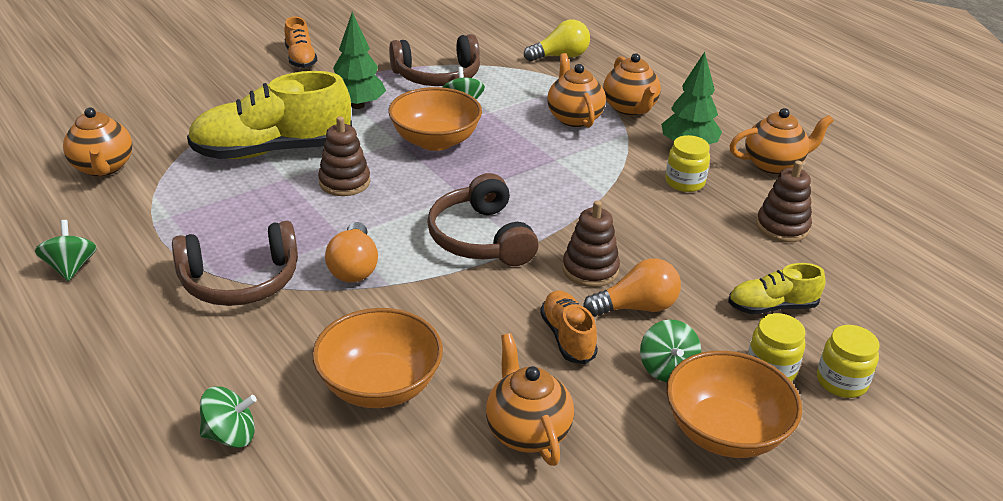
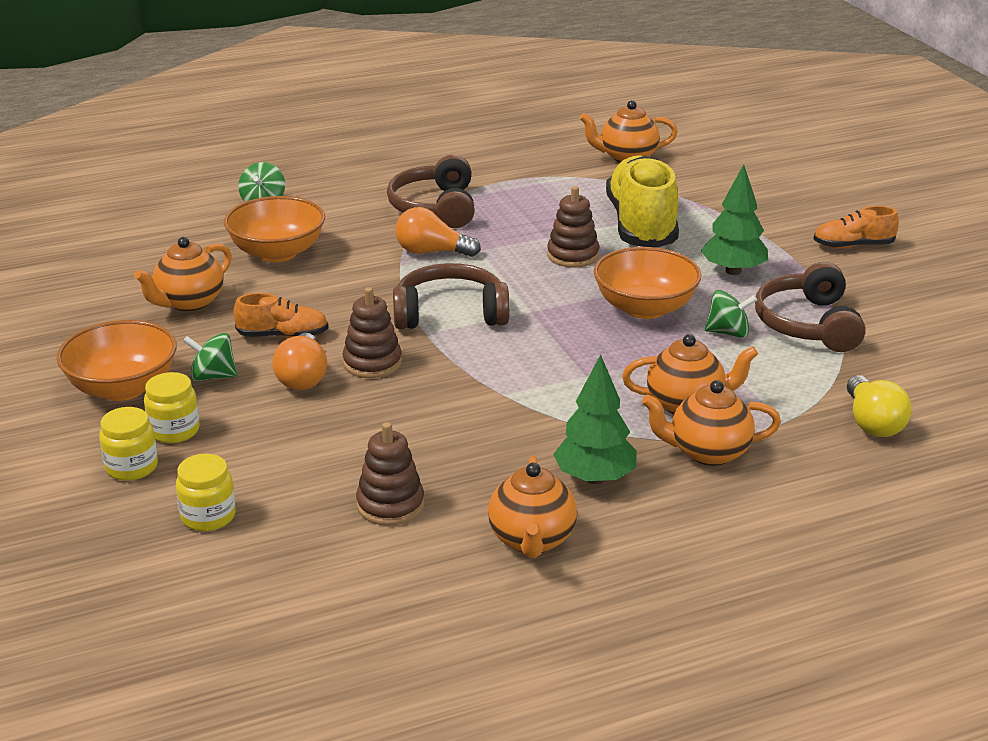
camera: 105 degrees right, 5 degrees down
(71, 267) = (481, 151): green spinning top -> none
(527, 432) = (189, 303): orange teapot -> orange teapot turned 135 degrees clockwise
(684, 182) = (511, 456): yellow jar -> yellow jar (208, 516)
(772, 307) = (258, 456): yellow shoe -> none

